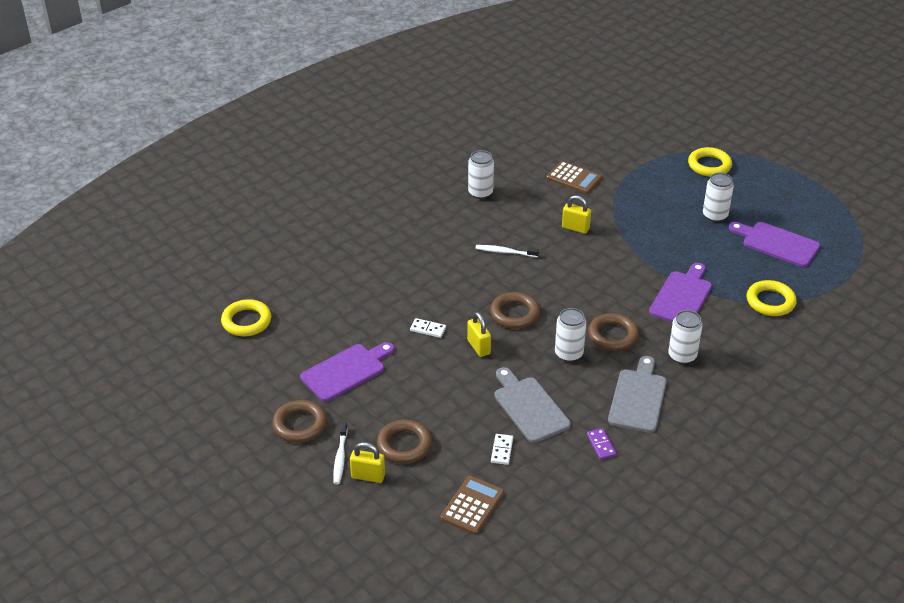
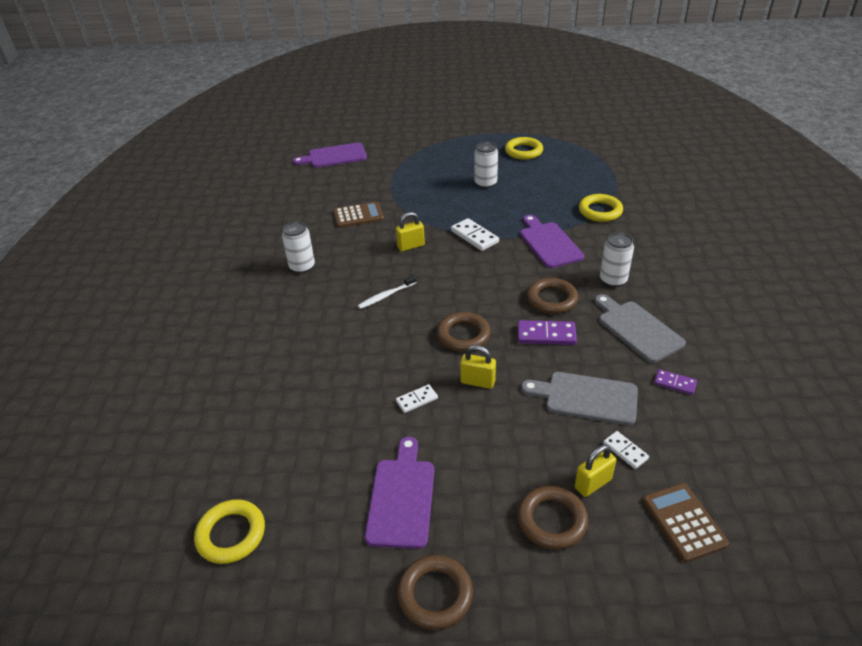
camera: 45 degrees left, 0 degrees up
(340, 457) = (520, 590): white toothbrush -> none
(368, 476) = (570, 584): yellow padlock -> yellow padlock (593, 483)
(568, 354) = (546, 335): white can -> purple domino
(633, 252) = (474, 236): none -> white domino
(709, 165) = (434, 158): yellow ring -> yellow ring (523, 151)
(777, 243) = (546, 177): purple cutting board -> purple cutting board (334, 156)

